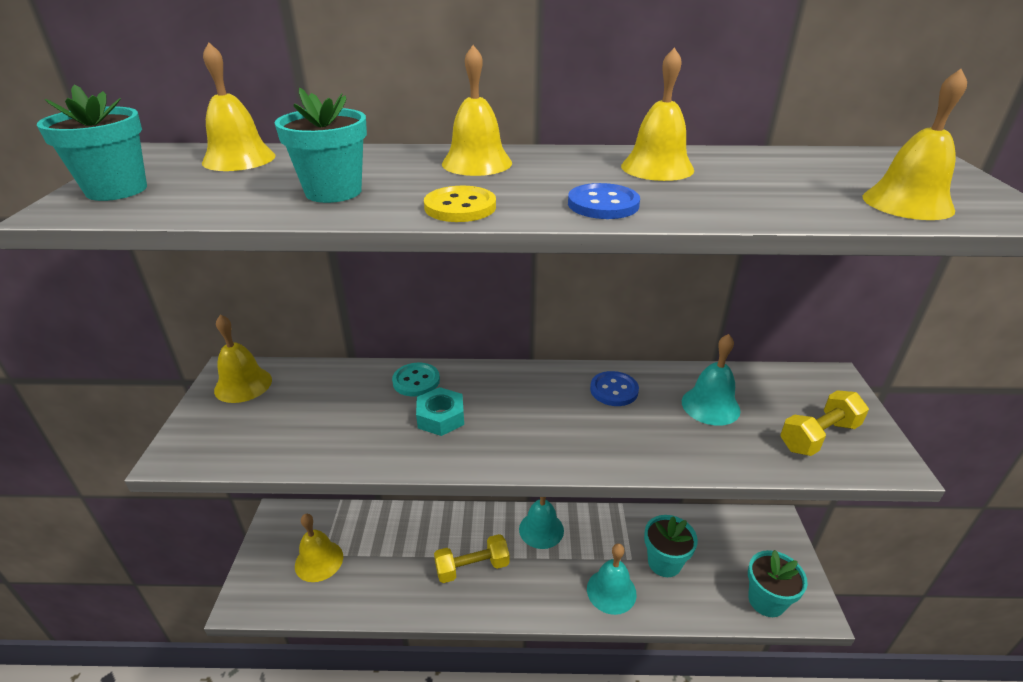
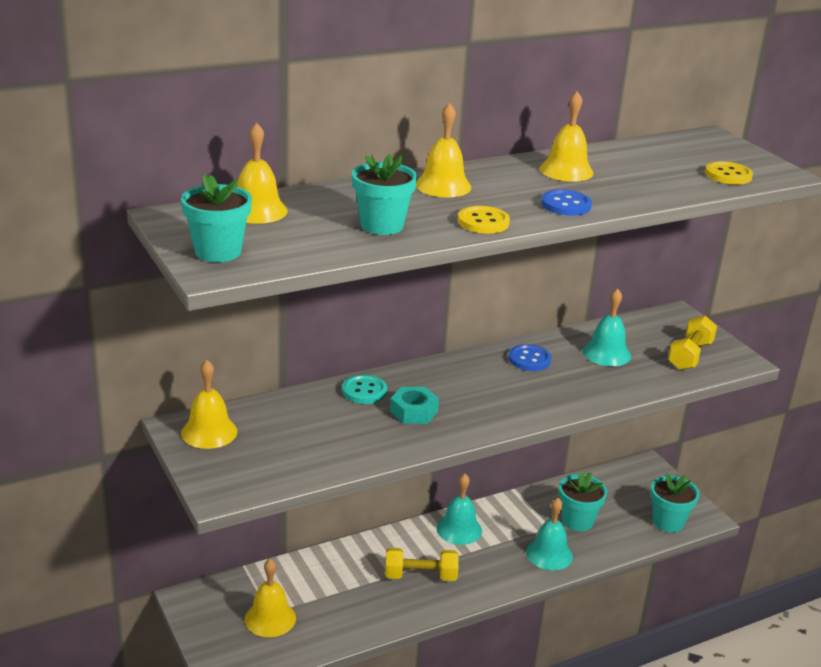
camera: 30 degrees left, 5 degrees down
(472, 567) = (420, 576): yellow dumbbell -> yellow dumbbell turned 45 degrees clockwise
(907, 203) = (728, 175): yellow bell -> yellow button

